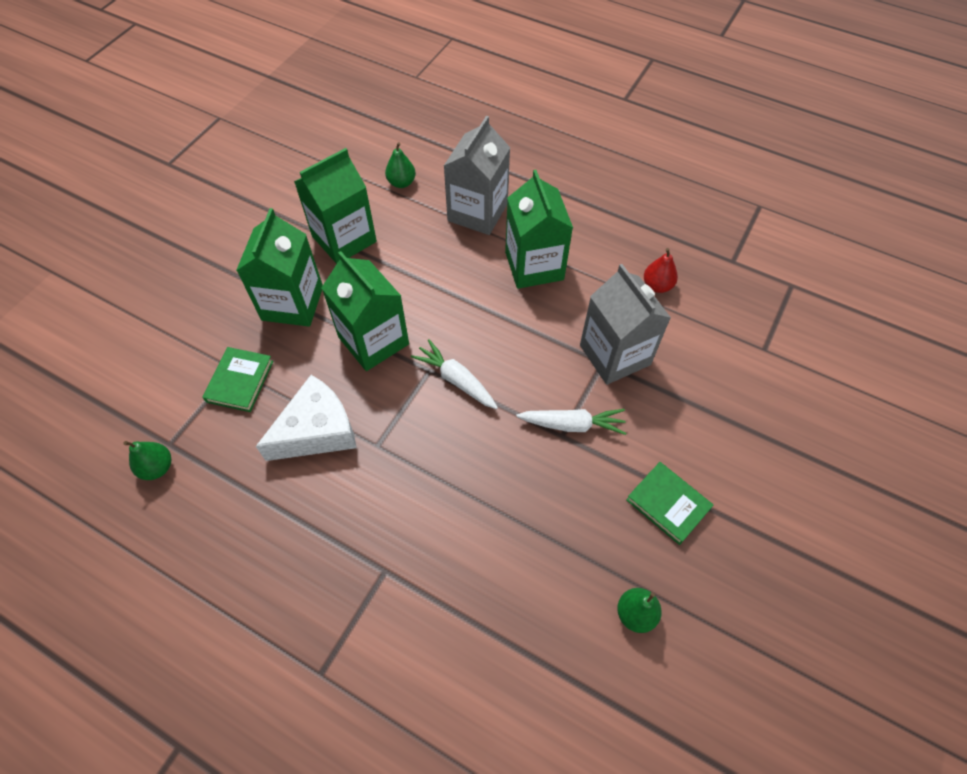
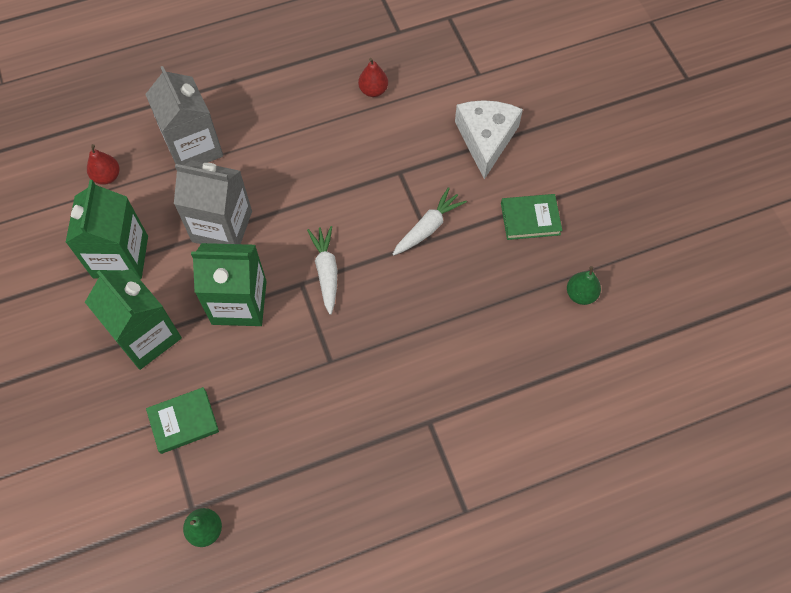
camera: 50 degrees left, 5 degrees up
(240, 381) = (183, 421): green book -> green book turned 75 degrees counterclockwise
(317, 430) = (280, 393): white cheese -> white cheese (486, 139)
(401, 183) = (107, 176): green pear -> red pear
(456, 380) = (326, 272): white carrot -> white carrot turned 90 degrees clockwise
(534, 266) = (281, 149): green carton -> none
(615, 355) = (401, 160): grey carton -> grey carton (222, 226)

